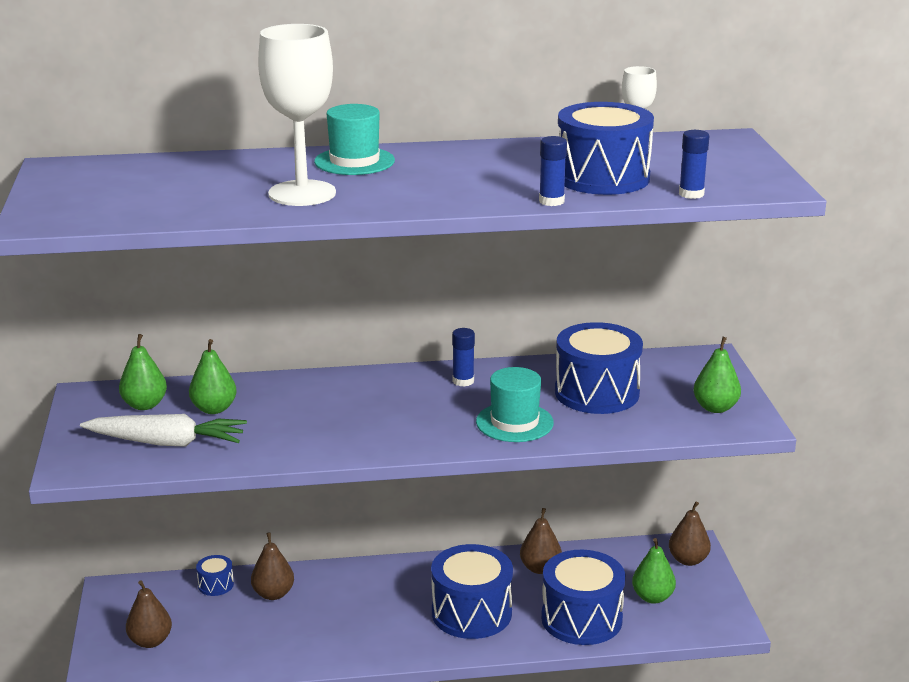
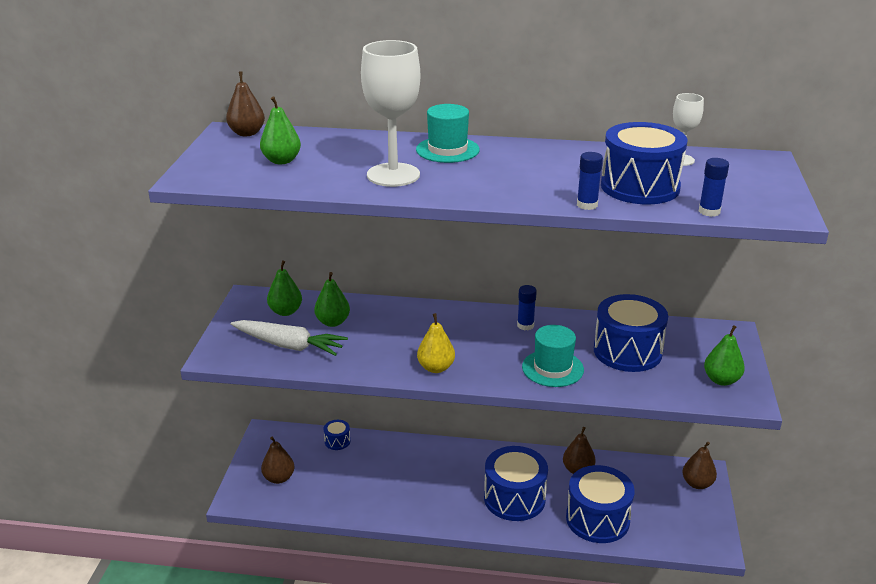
camera: 15 degrees right, 5 degrees up
(273, 594) = (375, 456): brown pear -> brown pear (247, 133)
(370, 441) = (436, 368): none -> yellow pear
(652, 597) = (659, 511): green pear -> green pear (281, 161)

